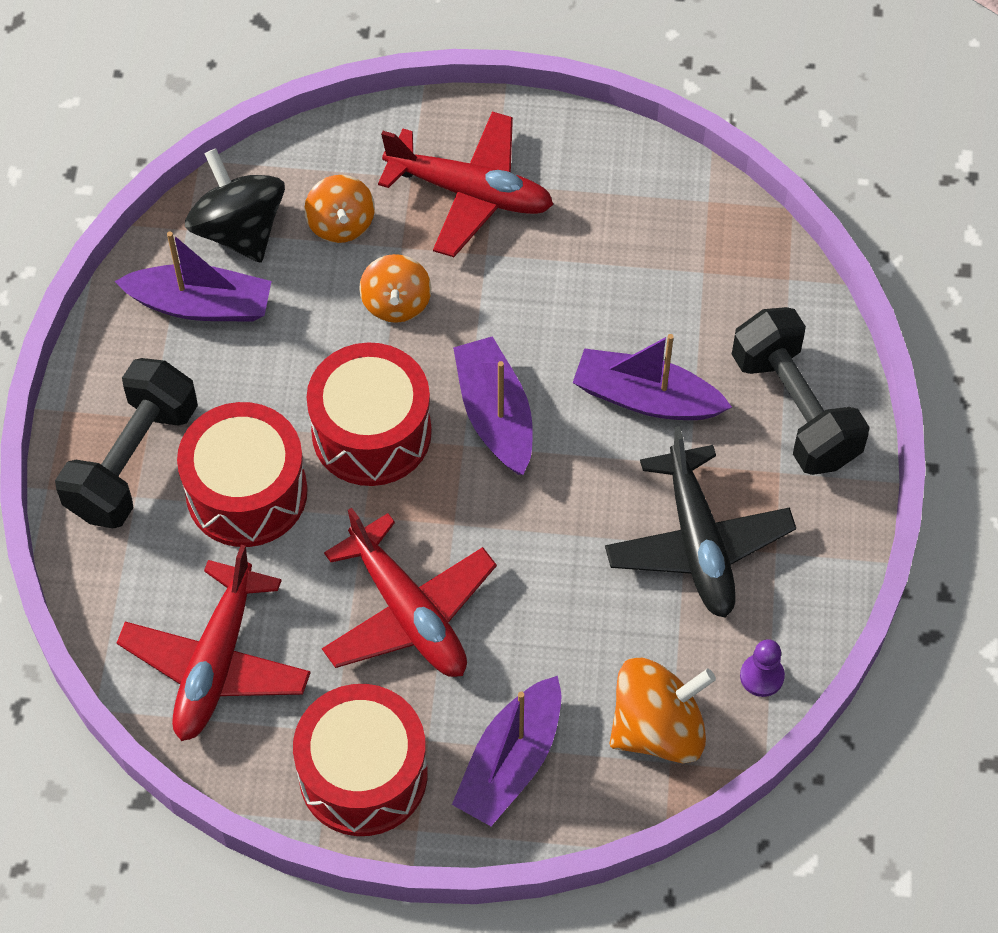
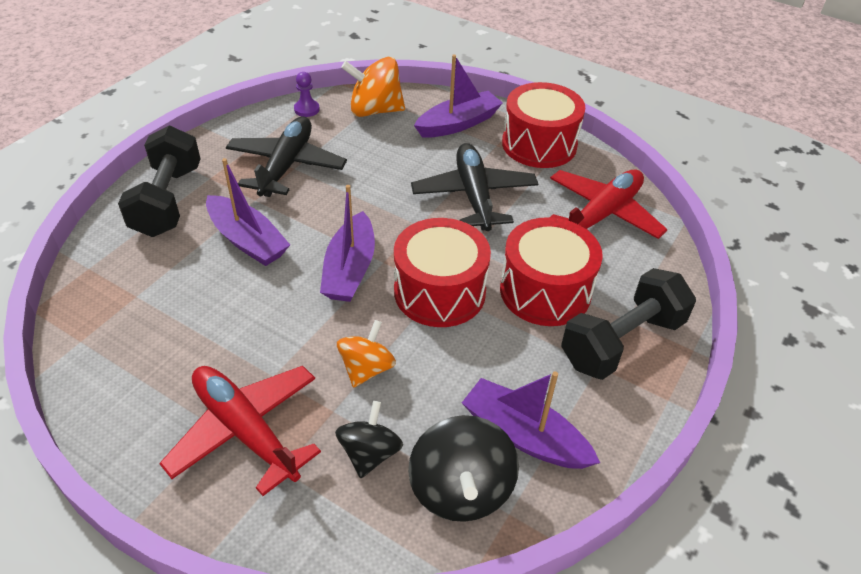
camera: 155 degrees left, 15 degrees down
(341, 224) = (369, 453): orange spinning top -> black spinning top
(408, 612) = (474, 195): red plane -> black plane

